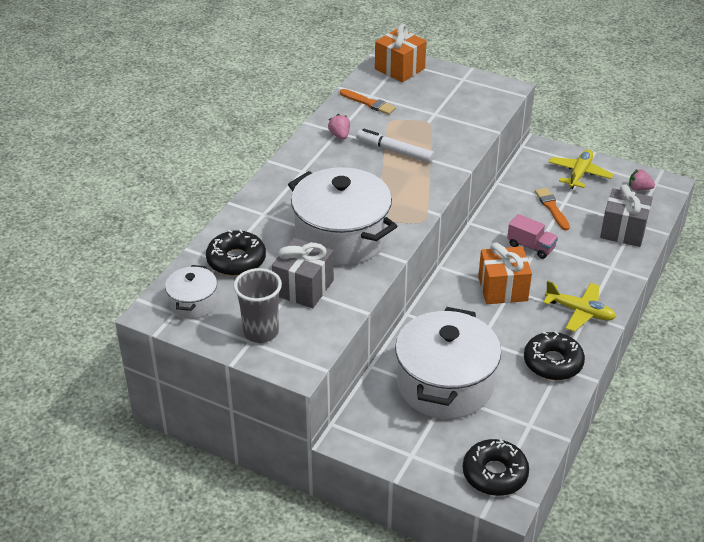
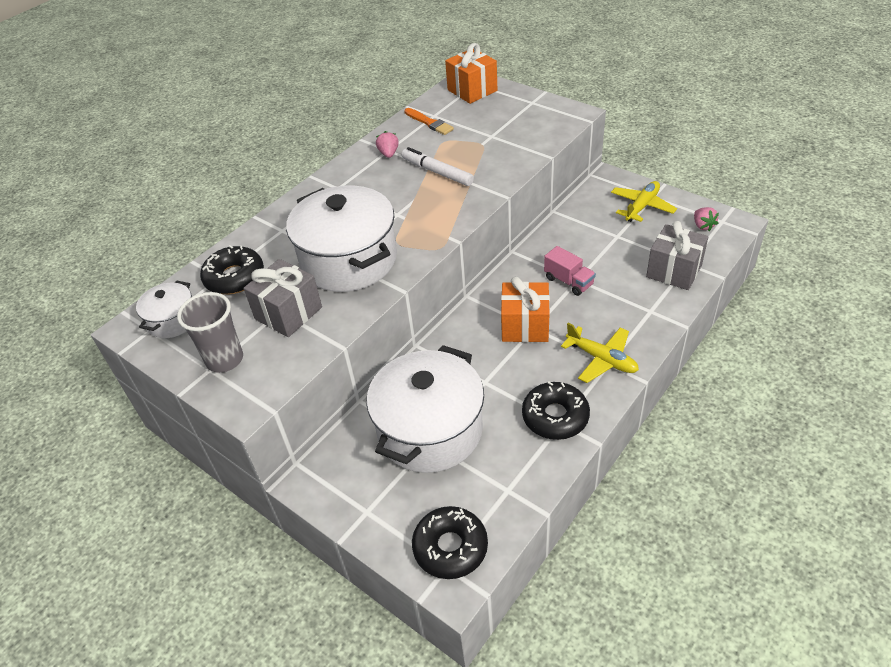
camera: 15 degrees right, 5 degrees up
(552, 208) = (603, 241): orange brush -> none
(639, 188) = (703, 226): pink strawberry -> pink strawberry turned 135 degrees counterclockwise

